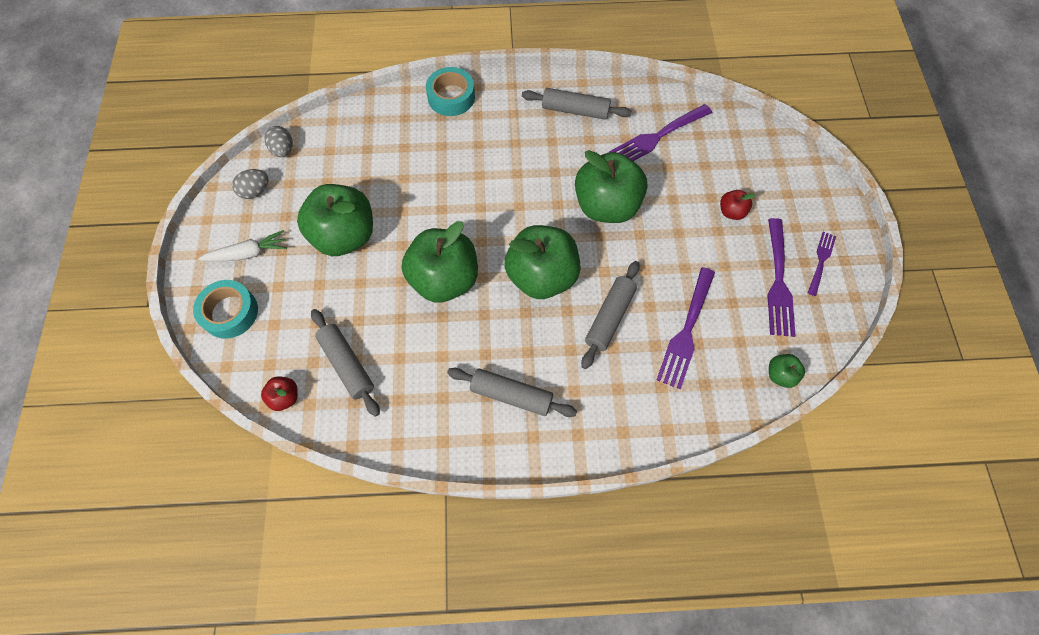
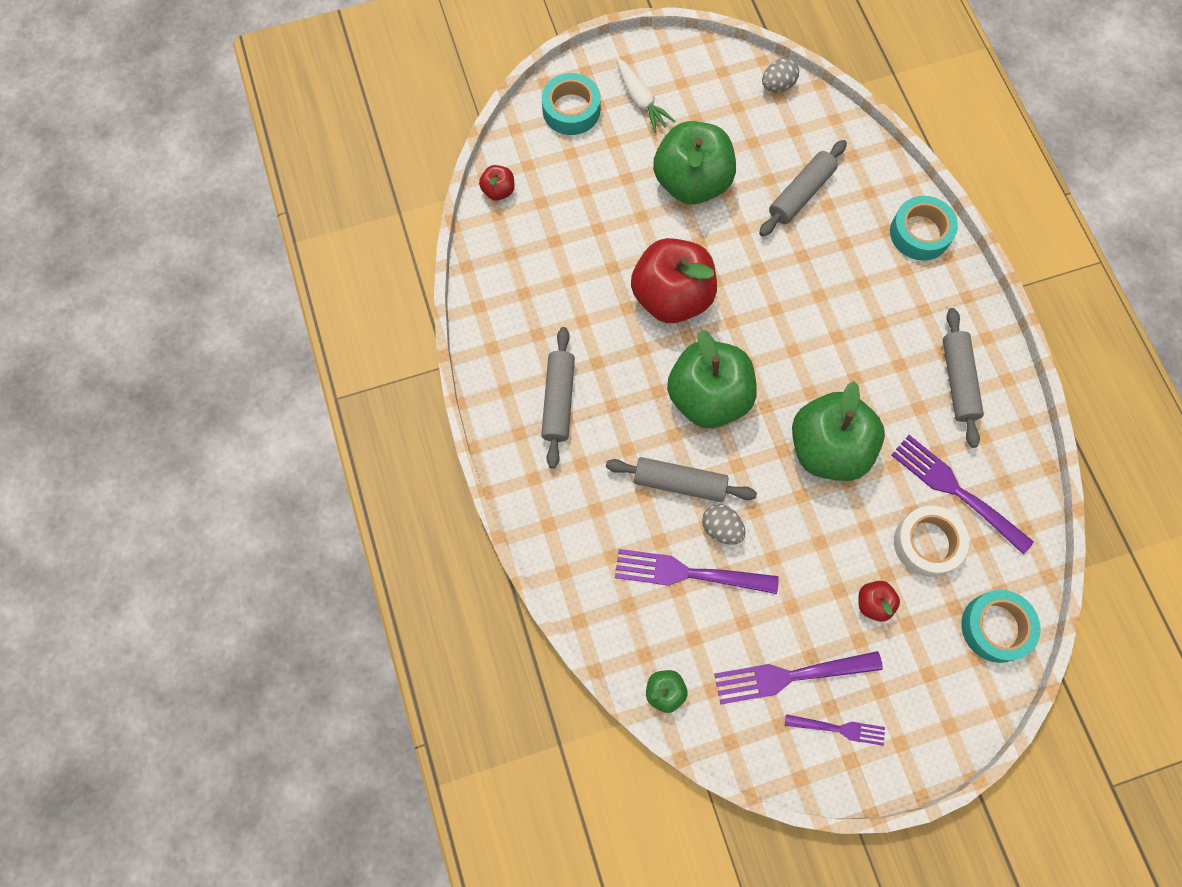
camera: 75 degrees right, 5 degrees up
(255, 191) = (716, 79): grey egg -> grey egg (721, 528)
(347, 365) = (547, 234): grey rolling pin -> grey rolling pin (800, 194)
(444, 279) = (671, 297): green apple -> red apple
(692, 166) = (927, 543): none -> white tape
(760, 144) = (995, 627): none -> turquoise tape

